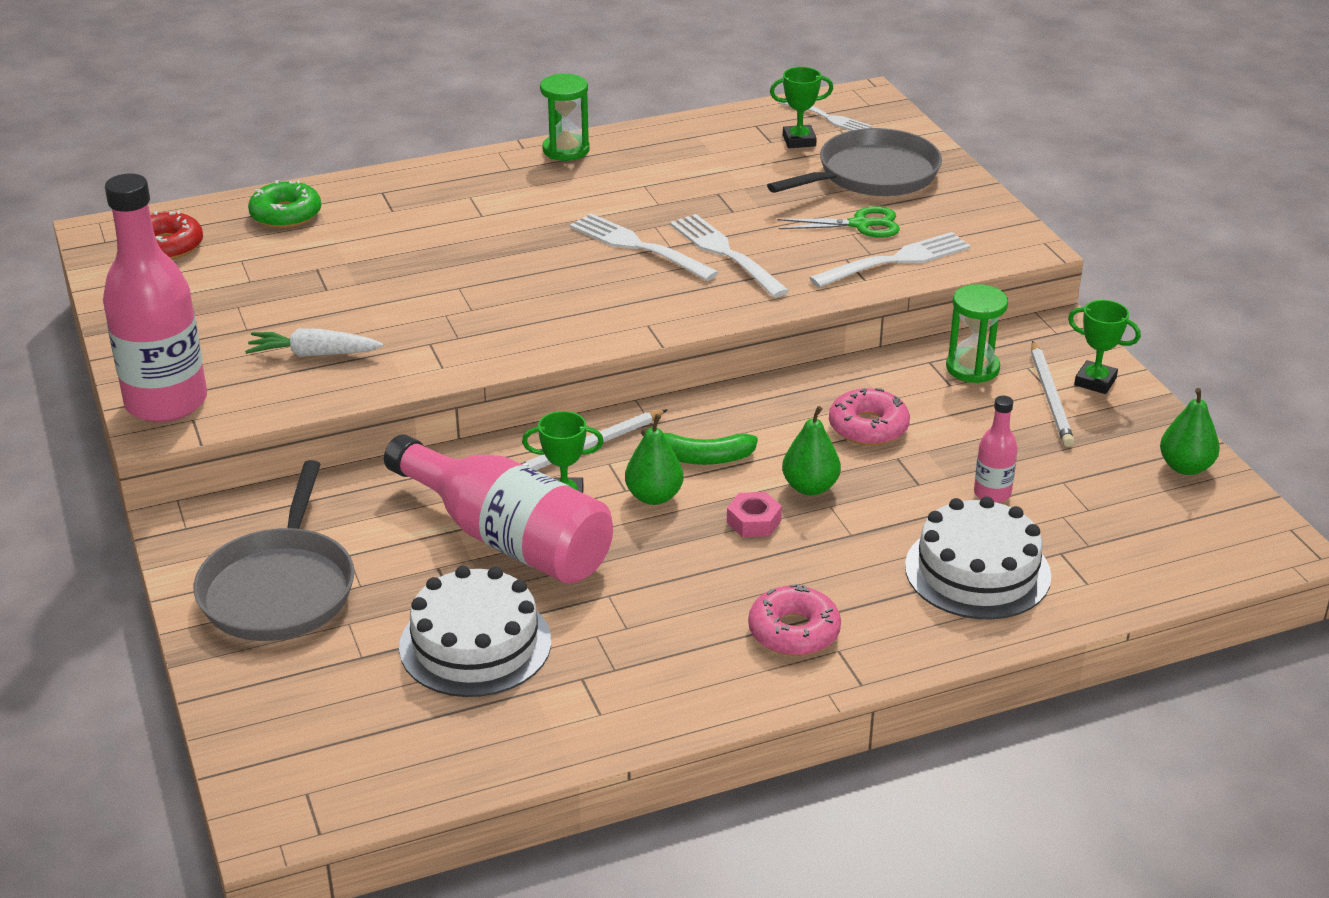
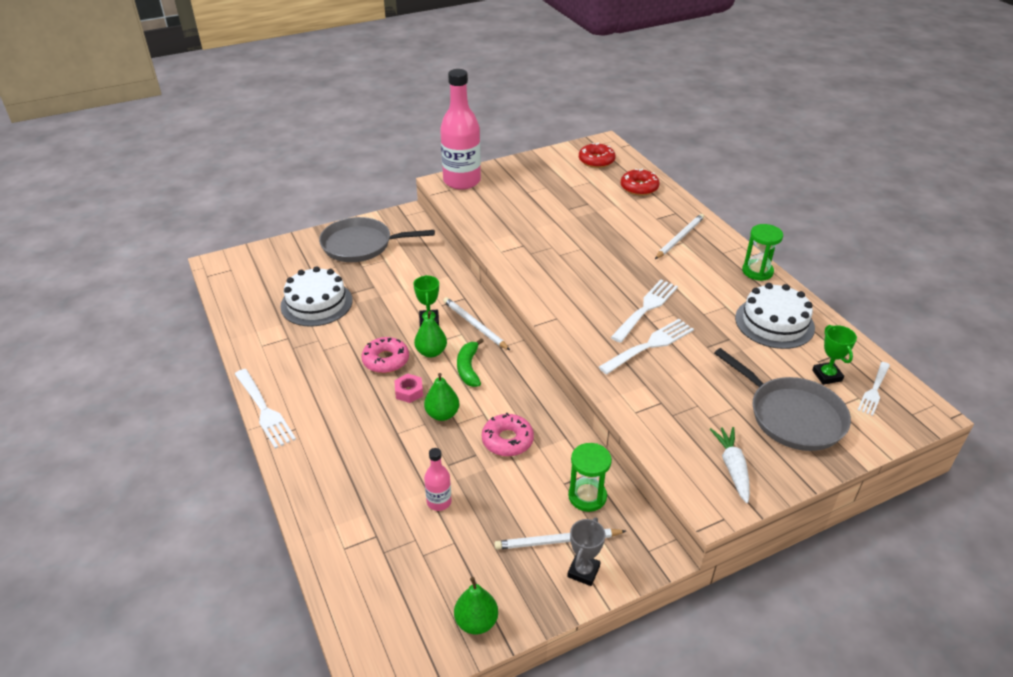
camera: 85 degrees right, 5 degrees up
(286, 215) = (639, 187): green donut -> red donut
(313, 354) = (507, 213): white carrot -> white carrot (732, 468)
(458, 197) = (680, 238): none -> white pencil
(507, 538) = (395, 305): pink bottle -> none
(794, 631) = (312, 410): pink donut -> pink donut (386, 360)
(860, 225) = (711, 409): green scissors -> none
(896, 261) = (666, 428): white fork -> white fork (264, 410)
(977, 571) = (359, 491): white cake -> white cake (774, 323)
(1095, 382) = (583, 571): green trophy -> grey trophy

